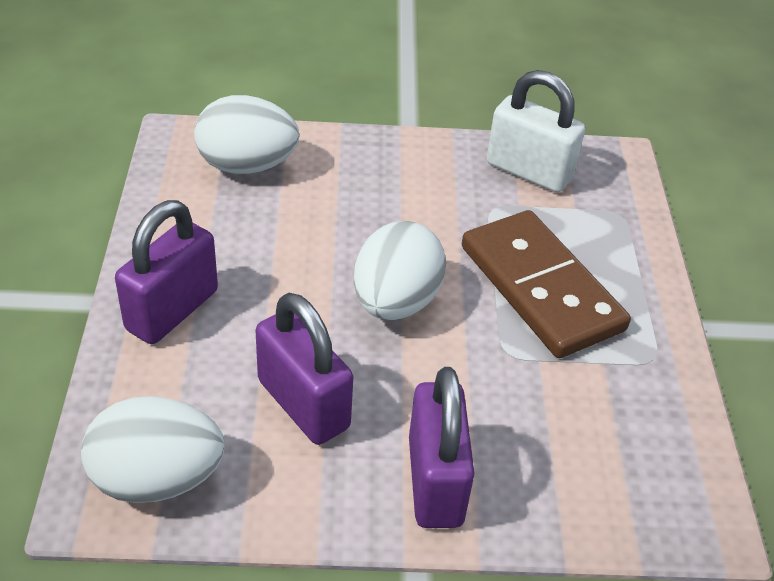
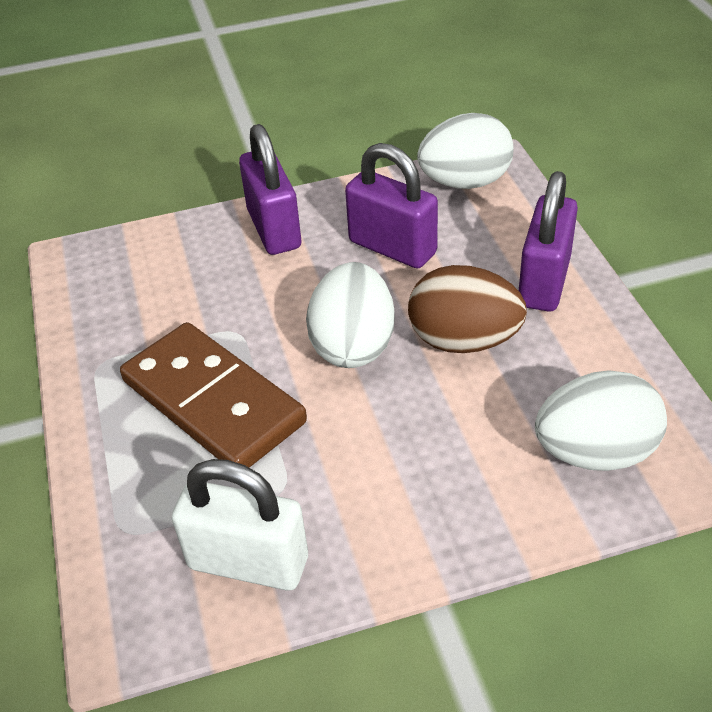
camera: 170 degrees right, 0 degrees up
(290, 275) = (464, 341): none -> brown egg

